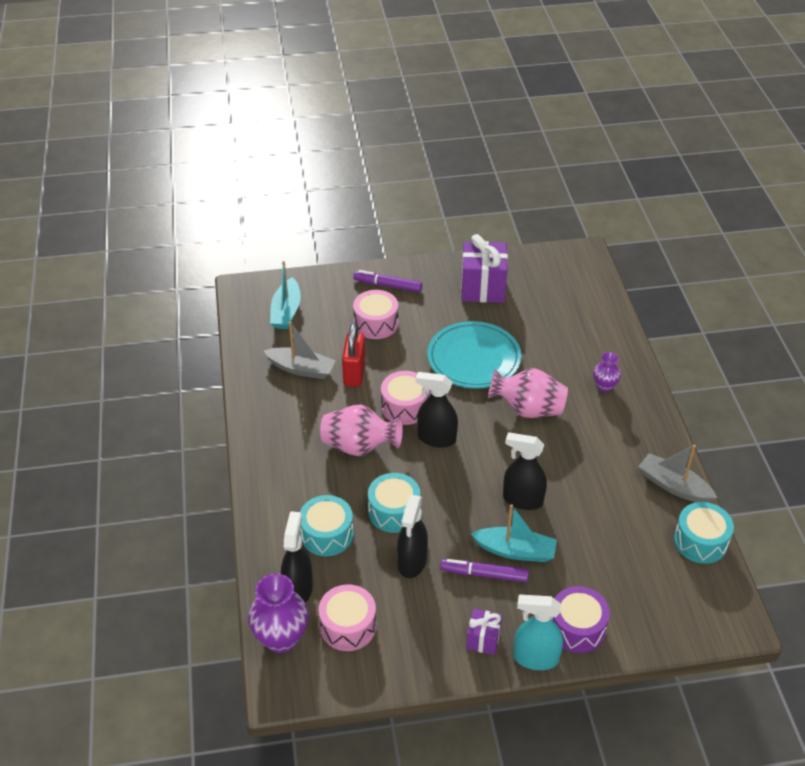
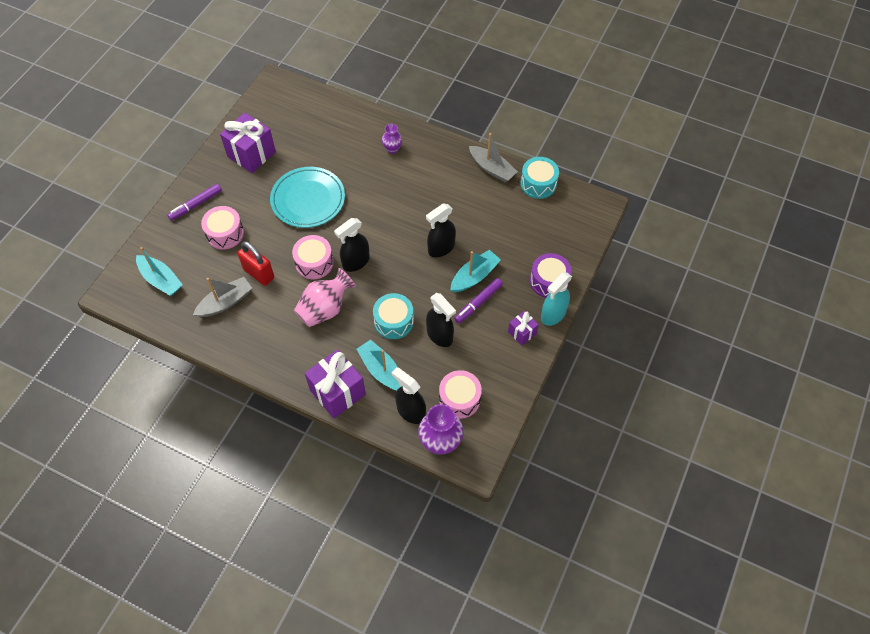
camera: 55 degrees left, 15 degrees up
(272, 513) = (337, 392): none -> purple gift
(327, 534) = (381, 370): turquoise drum -> turquoise boat
(528, 409) = (375, 199): pink vase -> none
(673, 486) = (492, 169): grey boat -> grey boat turned 120 degrees counterclockwise

